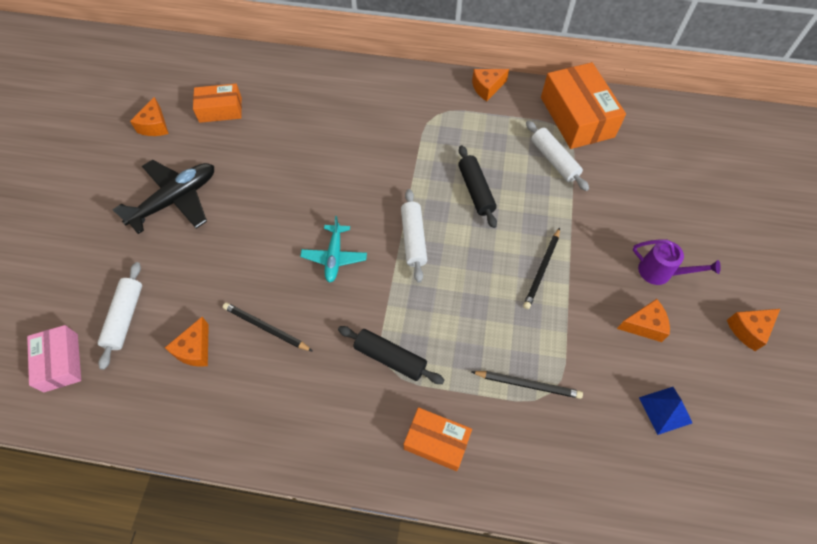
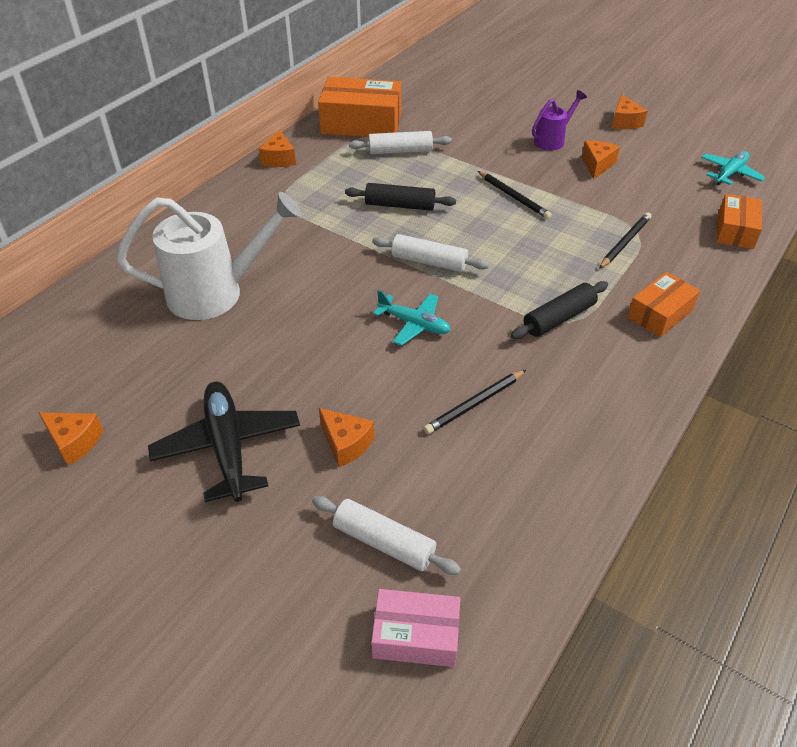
camera: 65 degrees left, 15 degrees down
(195, 349) = (470, 476): orange cheese -> orange cheese (346, 444)
(220, 110) = (111, 366): orange box -> orange box (735, 230)
(311, 126) = (216, 293): none -> white watering can
(665, 410) = (676, 182): blue pyramid -> none
(723, 465) = (730, 173): none -> turquoise plane

